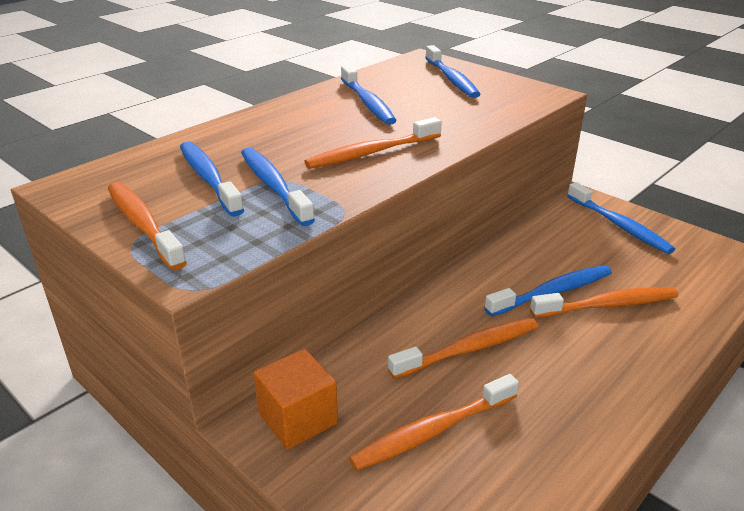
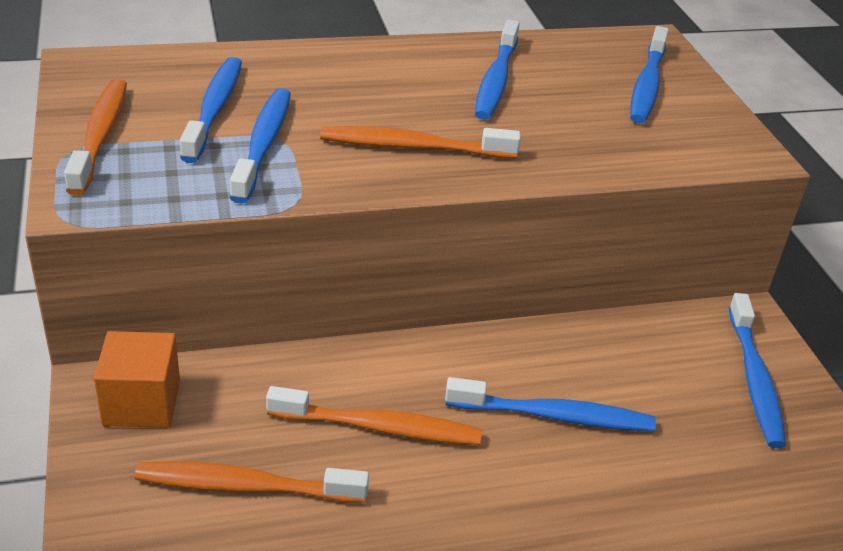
camera: 30 degrees right, 5 degrees up
(606, 305) = (601, 465): orange toothbrush -> none

